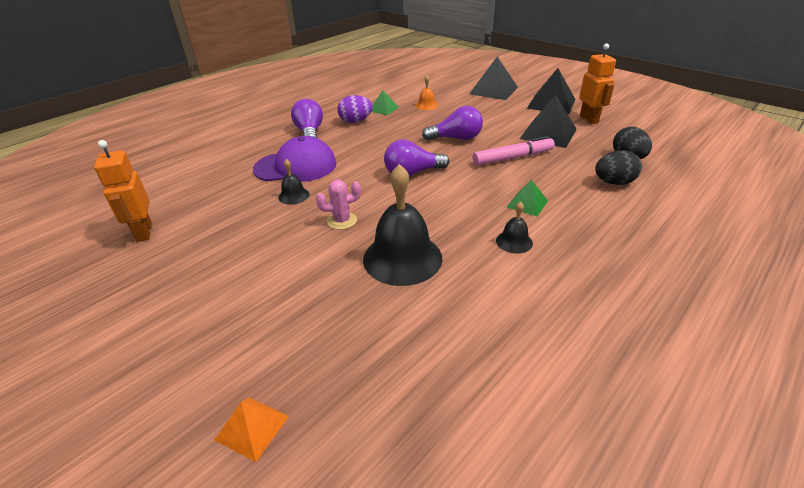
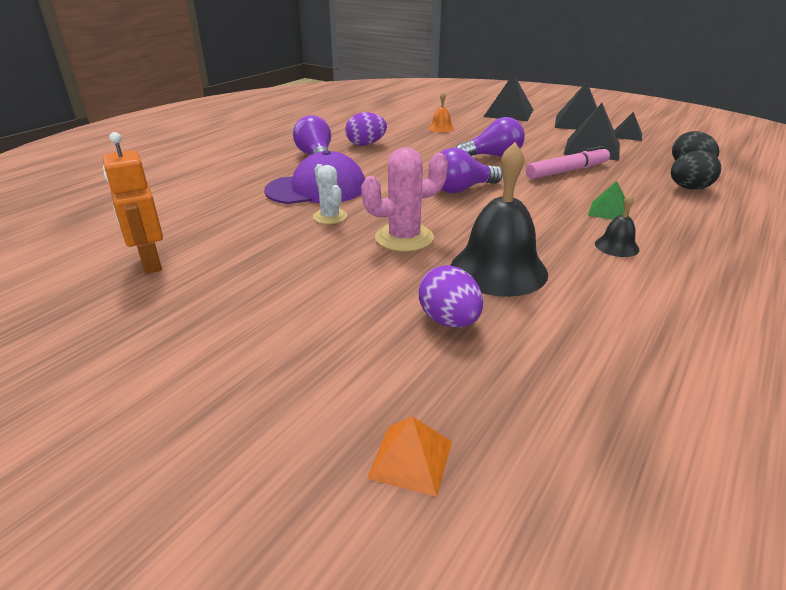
camera: 10 degrees left, 5 degrees down
(293, 195) = (330, 217): black bell -> white cactus
(339, 305) = (449, 321): none -> purple egg
(342, 221) = (404, 238): pink cactus -> pink cactus, size x1.59
(384, 109) = (393, 132): green pyramid -> none
(589, 119) = (627, 135): orange robot -> black pyramid

